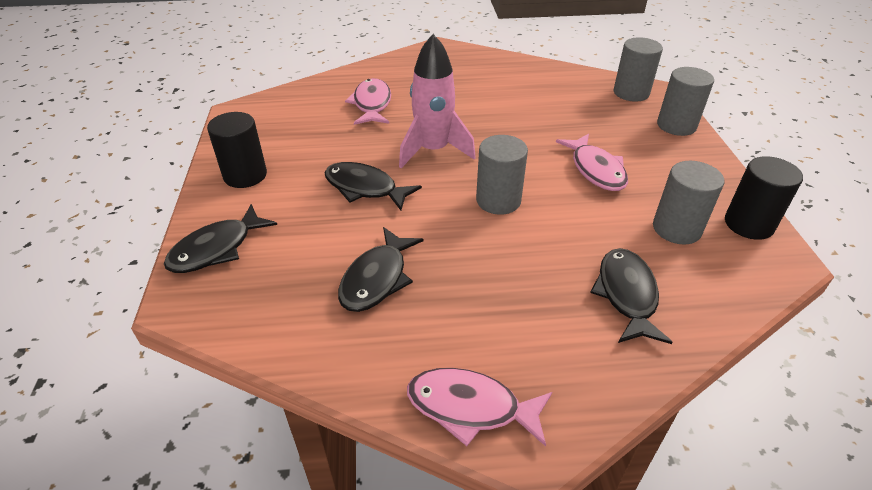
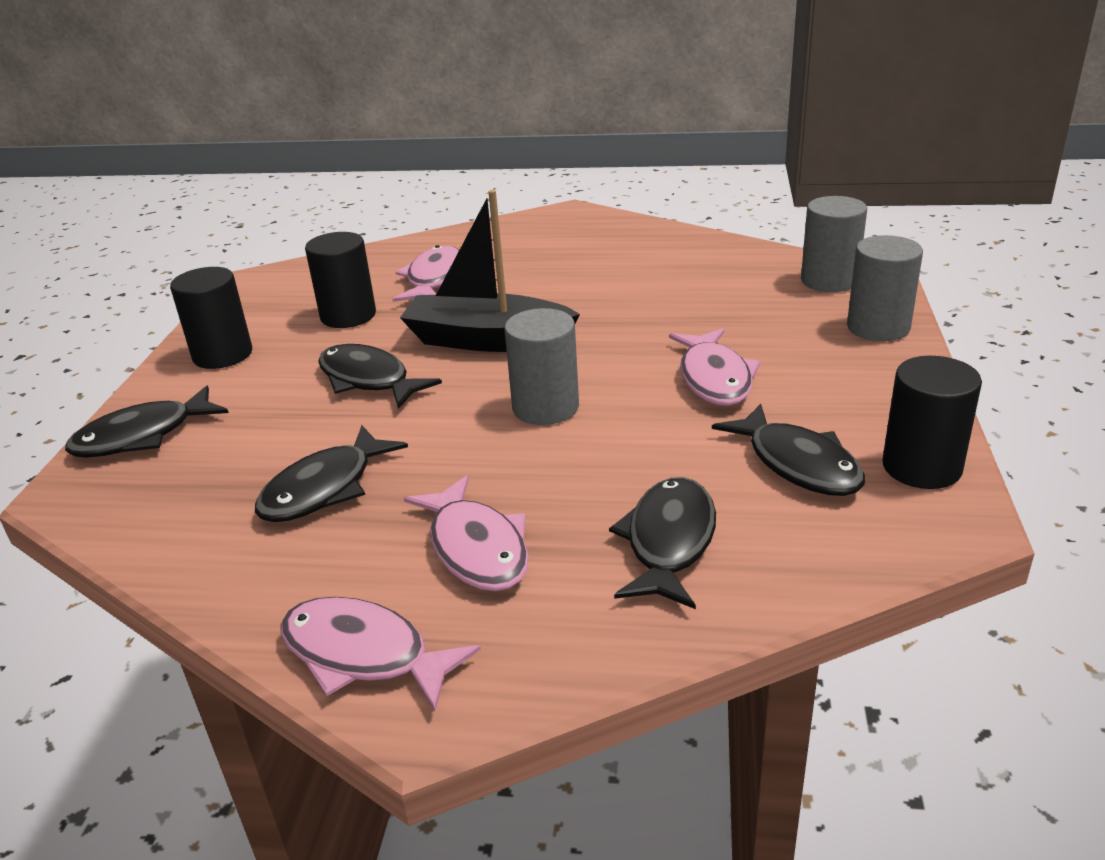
camera: 15 degrees right, 10 degrees down
(324, 137) = (348, 316): none -> black cylinder
(433, 150) = (487, 340): pink rocket -> black boat
(505, 314) = (476, 548): none -> pink fish
(676, 229) = (798, 464): grey cylinder -> black fish

